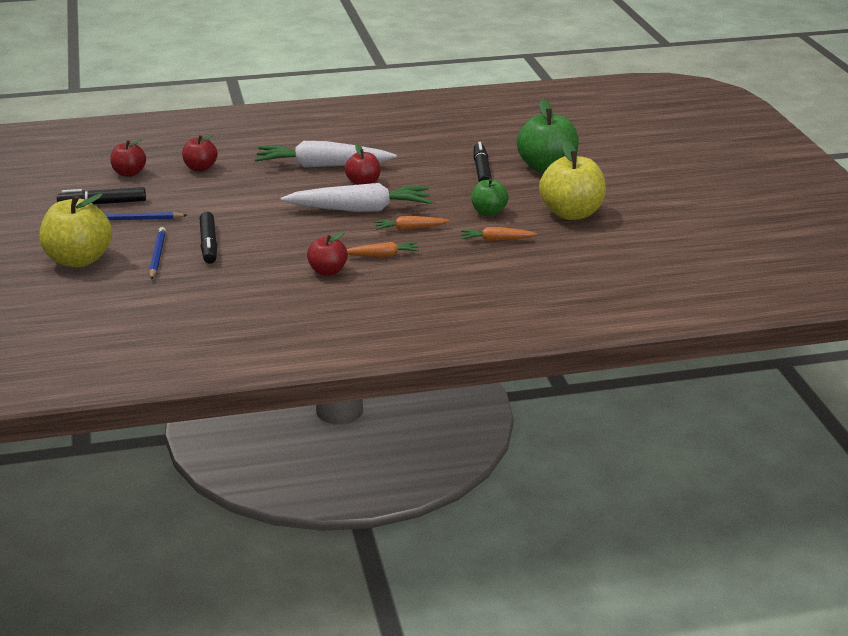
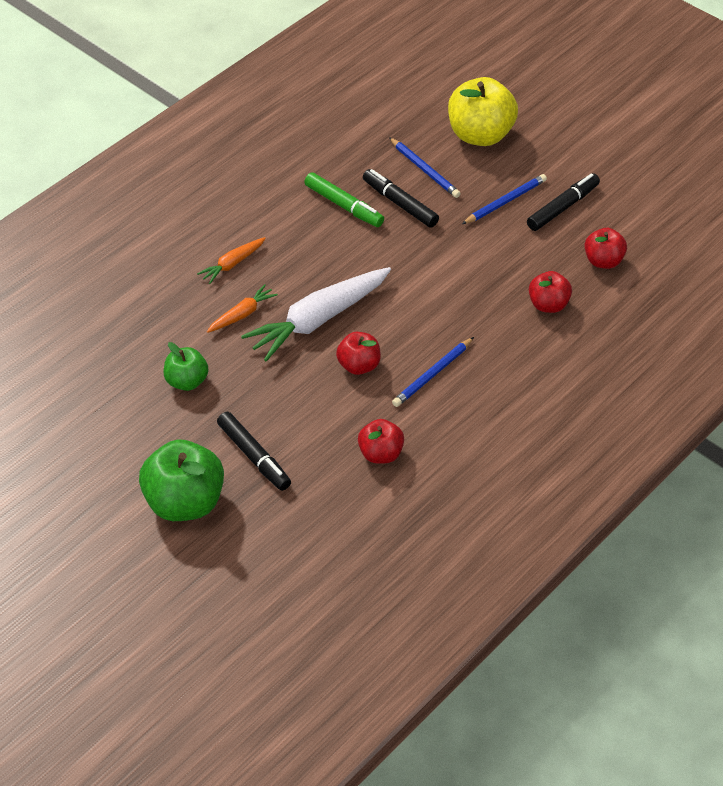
camera: 145 degrees right, 20 degrees up
(251, 257) = (344, 206): none -> green marker
(322, 166) = (432, 374): white carrot -> blue pencil
(327, 271) = (260, 221): red apple -> red apple (380, 454)
(496, 240) = (144, 339): orange carrot -> none
(571, 213) = (98, 423): yellow apple -> none

